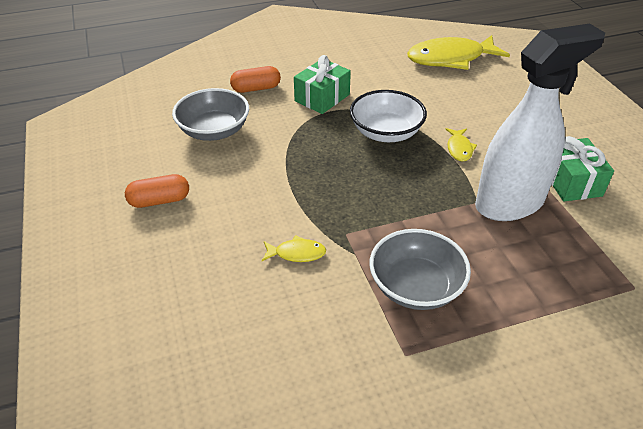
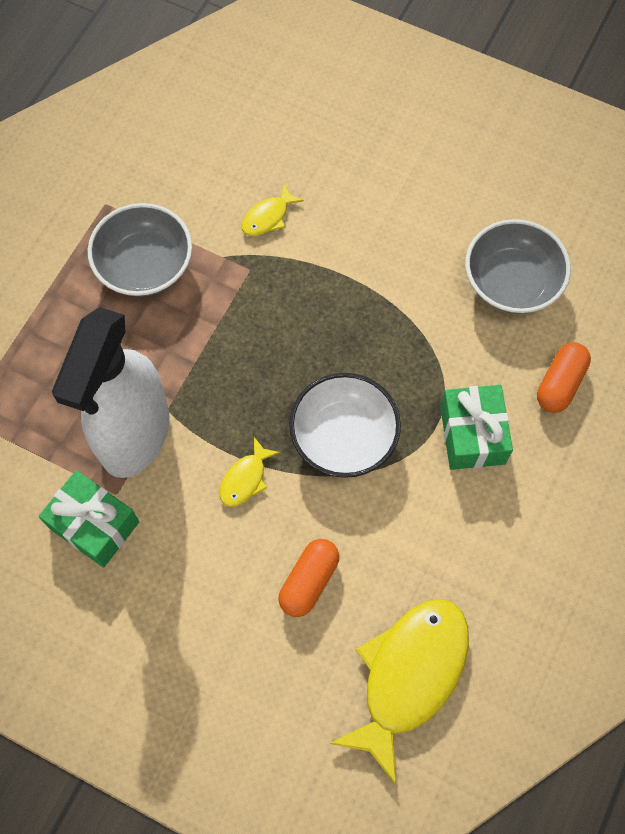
camera: 135 degrees right, 25 degrees up
(159, 201) = (440, 168): orange capsule -> orange capsule (309, 581)
(459, 149) = (245, 479): yellow fish -> yellow fish turned 105 degrees counterclockwise

